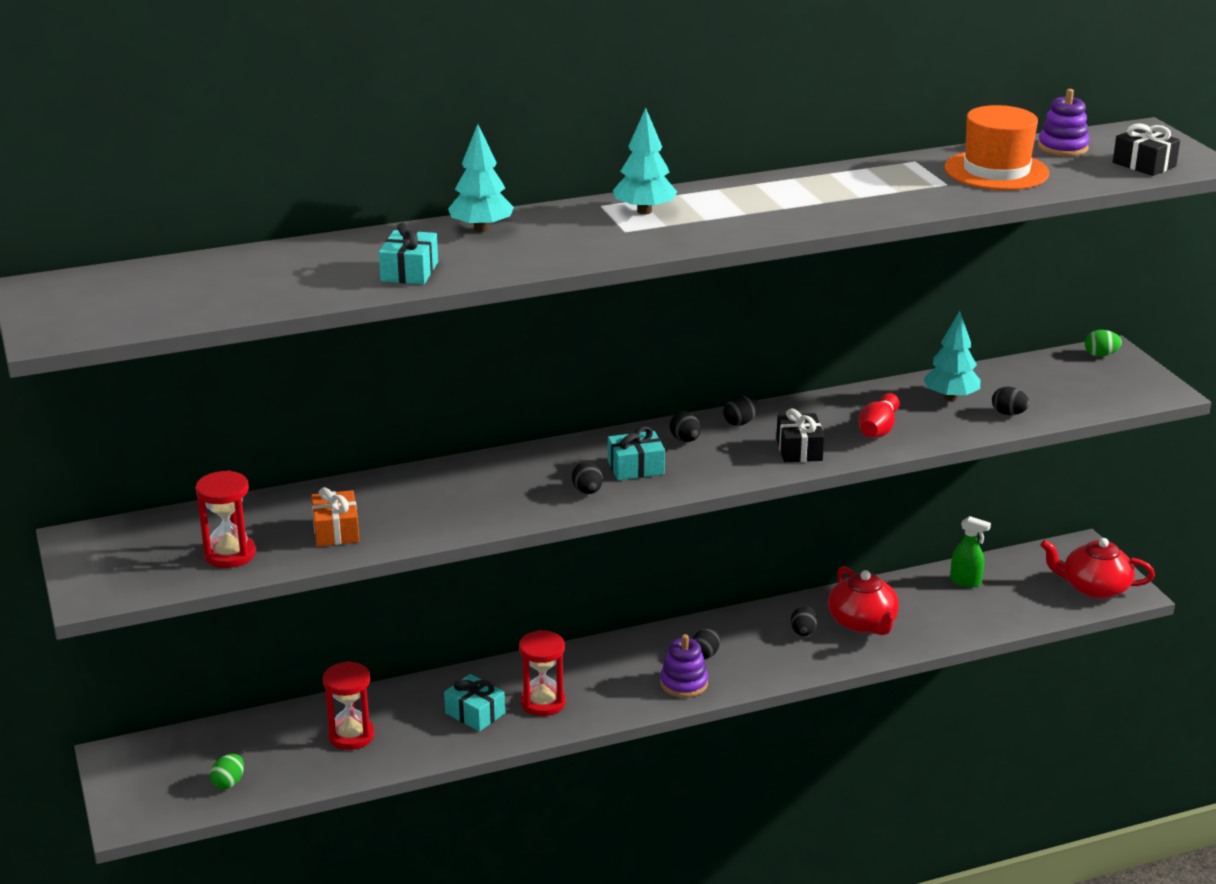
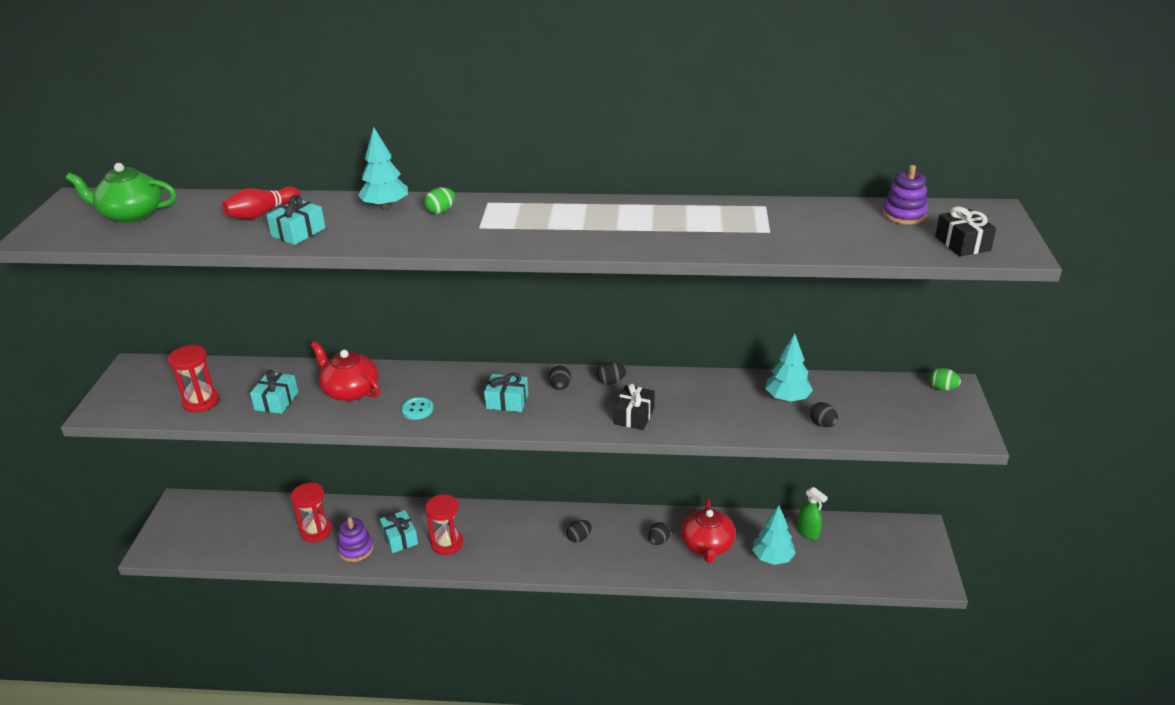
camera: 25 degrees right, 5 degrees up
(150, 290) = (131, 214): none -> green teapot
(229, 783) = (223, 543): green egg -> green egg (441, 211)
(336, 531) = (276, 401): orange gift -> turquoise gift
(533, 499) = (417, 409): none -> turquoise button
(587, 491) = (458, 412): black egg -> none
(644, 211) = (512, 213): turquoise tree -> turquoise tree (772, 558)
(684, 683) = (548, 557): purple stacking toy -> purple stacking toy (356, 549)
(878, 429) = (708, 413): red bowling pin -> red bowling pin (262, 213)
(996, 171) = (824, 227): orange hat -> none
(1094, 587) = (907, 567): red teapot -> red teapot (350, 390)

